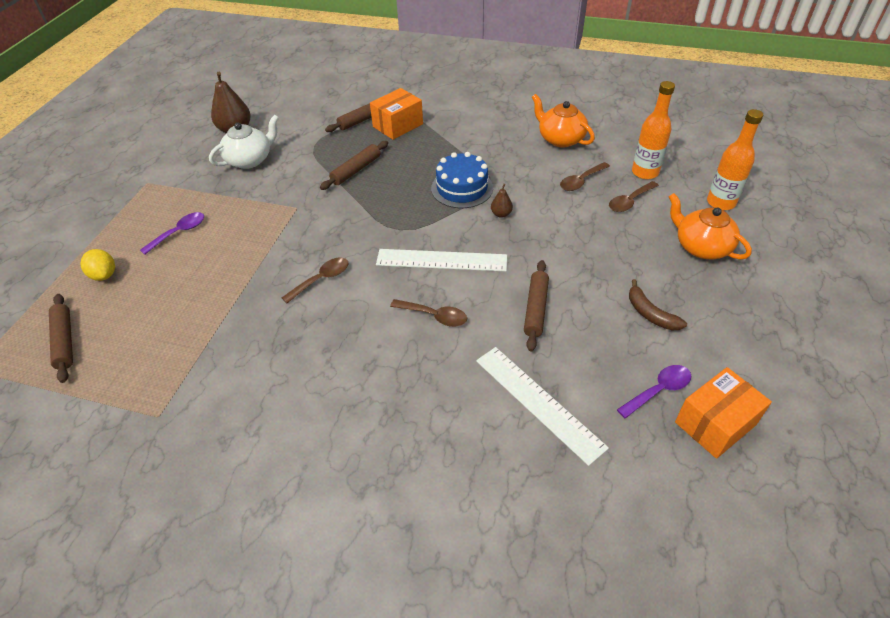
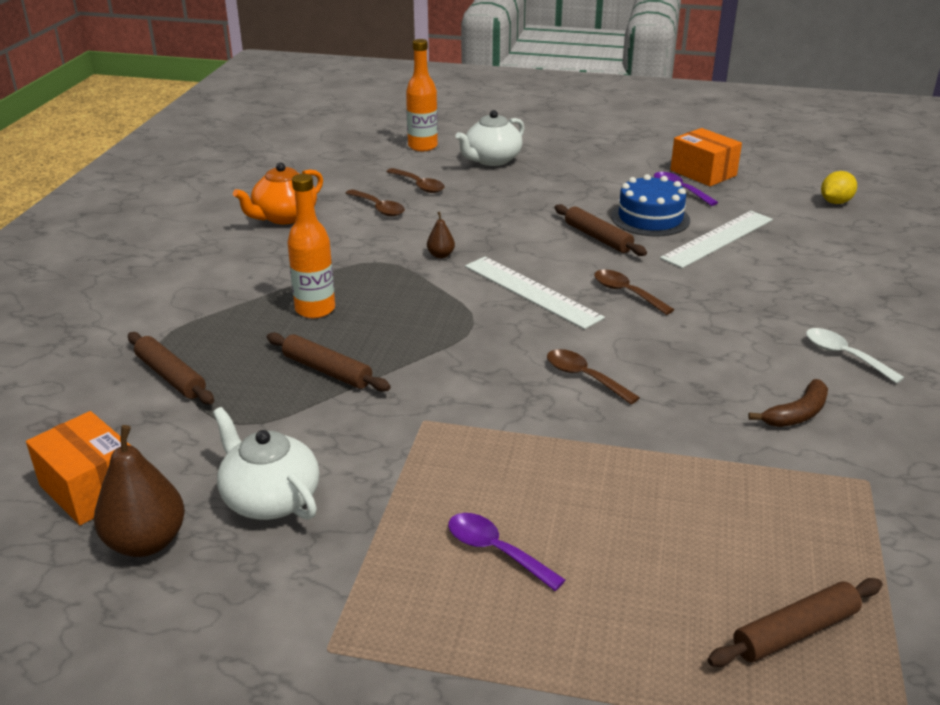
camera: 95 degrees left, 15 degrees down
(104, 275) = (626, 629): yellow lemon -> yellow lemon (835, 202)
(310, 452) = (844, 356): none -> white spoon
(398, 125) = (204, 340): orange box -> orange box (91, 488)
(434, 316) = (626, 293): brown spoon -> brown spoon turned 60 degrees counterclockwise
(441, 260) = (531, 291): white ruler -> white ruler turned 45 degrees counterclockwise
(462, 188) = (384, 281): blue cake -> blue cake (650, 218)
(536, 309) = (598, 237): brown rolling pin -> brown rolling pin turned 45 degrees clockwise
(645, 172) = (366, 175): orange bottle -> orange bottle (315, 309)
(650, 313) = (589, 187): brown banana -> brown banana (797, 414)
(701, 247) = (491, 160): orange teapot -> white teapot

